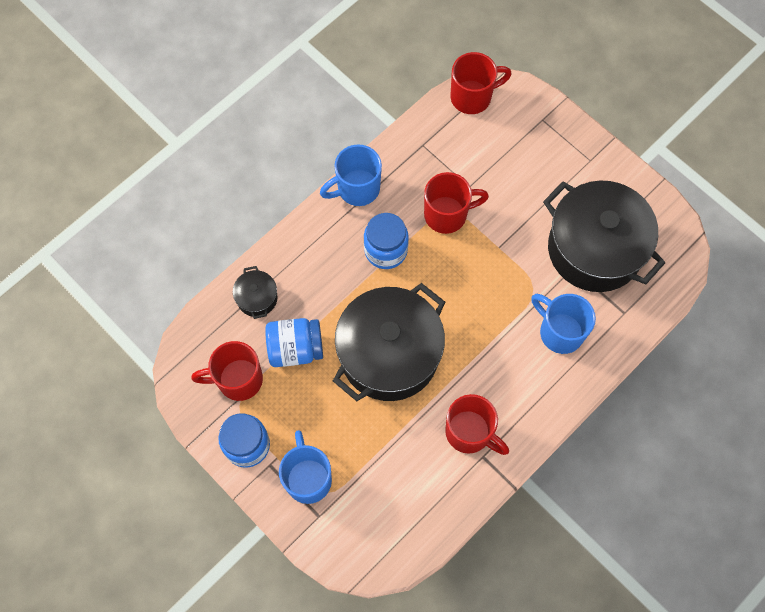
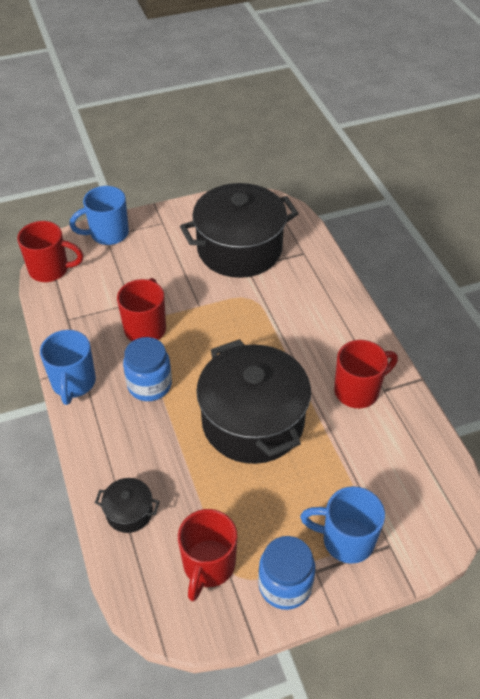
camera: 65 degrees left, 20 degrees down
(295, 348) = (204, 498): blue jar -> none
(472, 97) = (50, 270): red mug -> red mug turned 90 degrees clockwise
(560, 332) = (298, 296): blue mug -> blue mug (108, 234)

